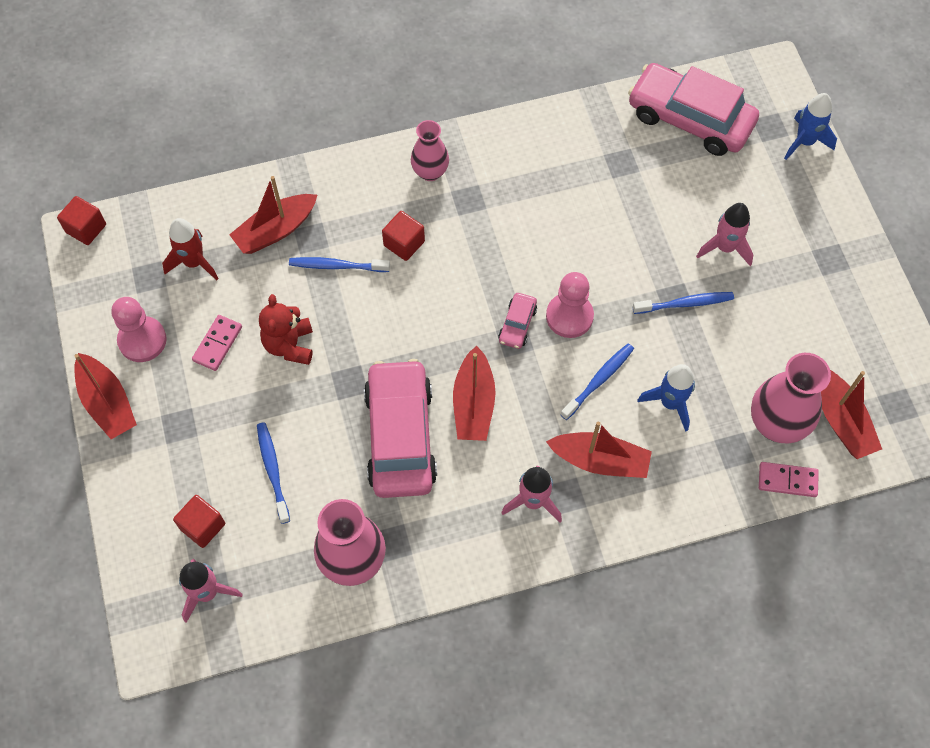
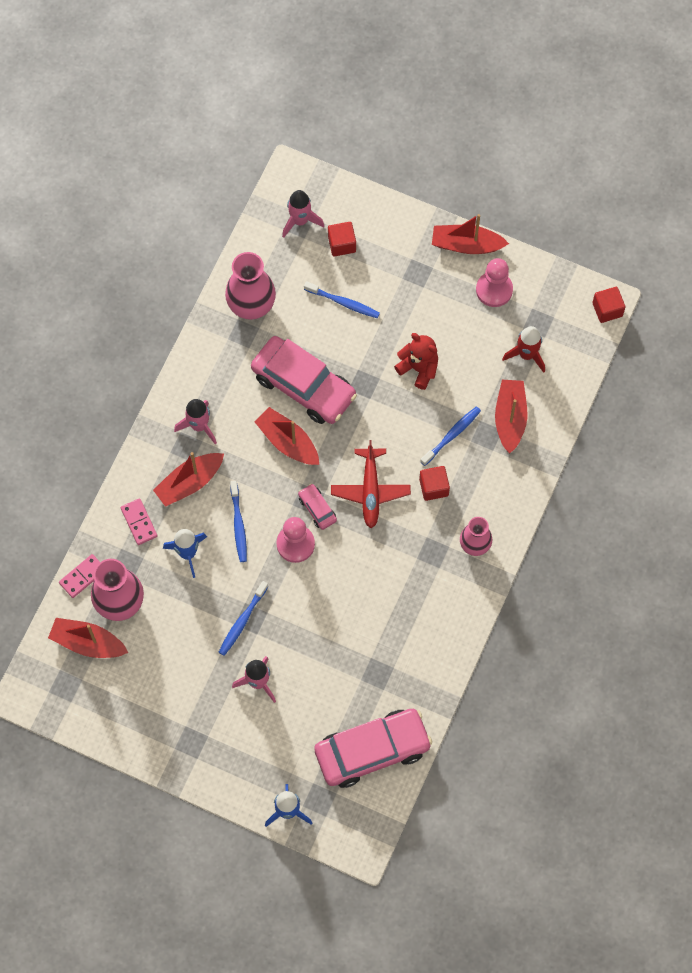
camera: 130 degrees right, 5 degrees up
(217, 344) = (455, 329): pink domino -> pink domino (139, 522)
(457, 293) = (370, 491): none -> red plane

